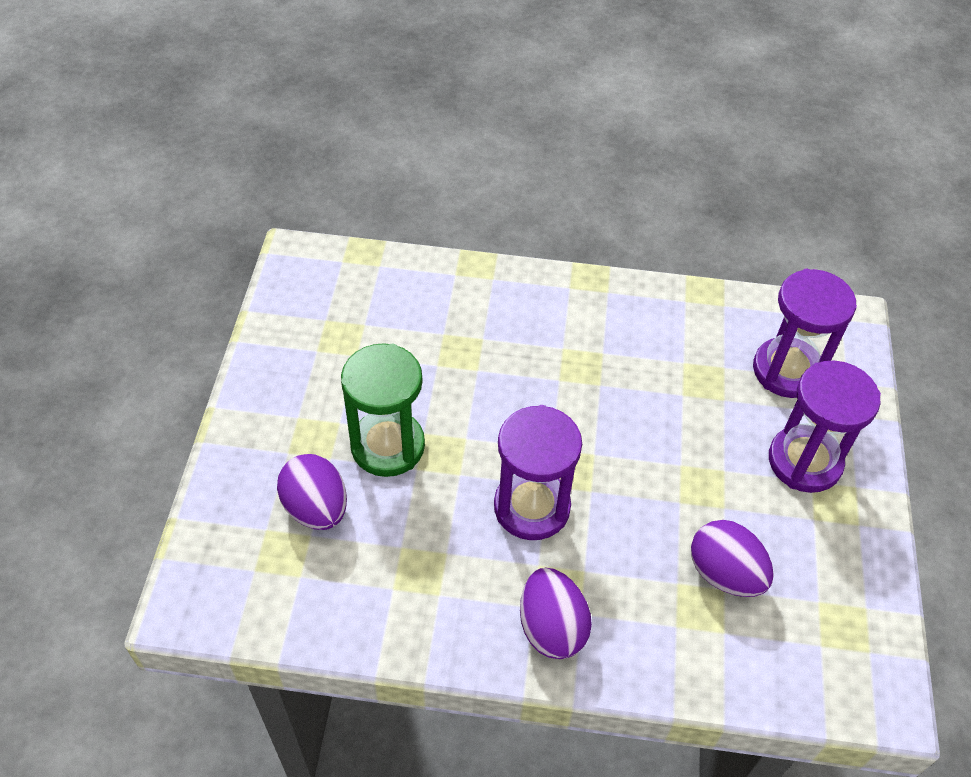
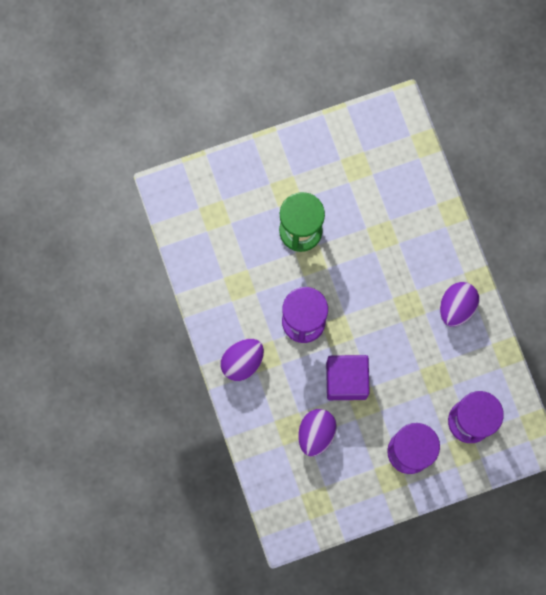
camera: 65 degrees right, 25 degrees up
(316, 508) = (246, 216): purple egg -> purple egg (456, 307)
(655, 492) = (346, 380): none -> purple cube

